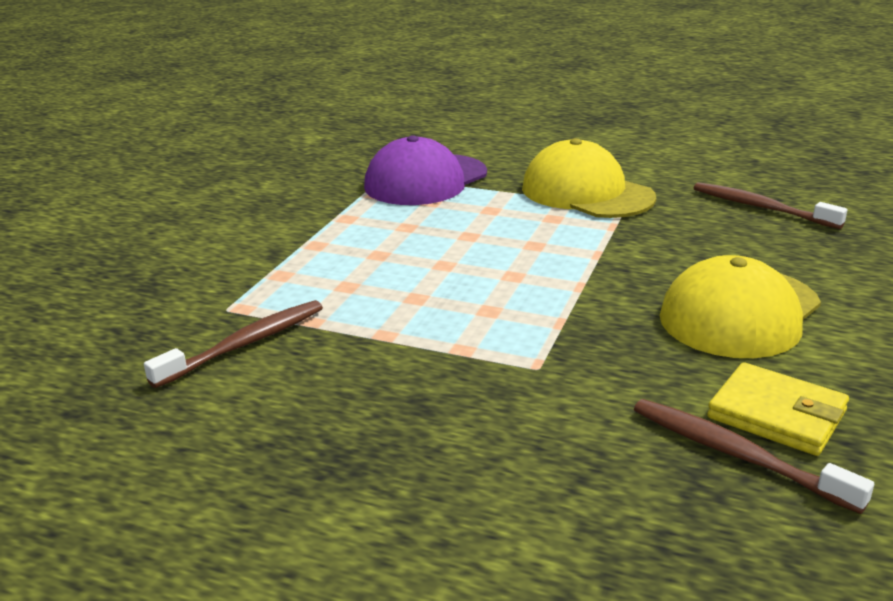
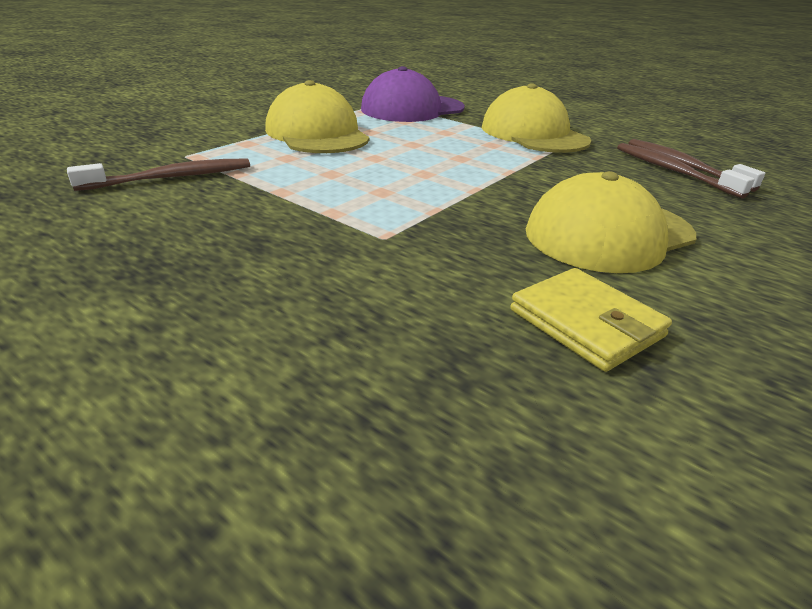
camera: 15 degrees right, 5 degrees up
(349, 243) = (317, 133): none -> yellow cap
(736, 455) = (515, 349): brown toothbrush -> brown toothbrush (672, 171)

